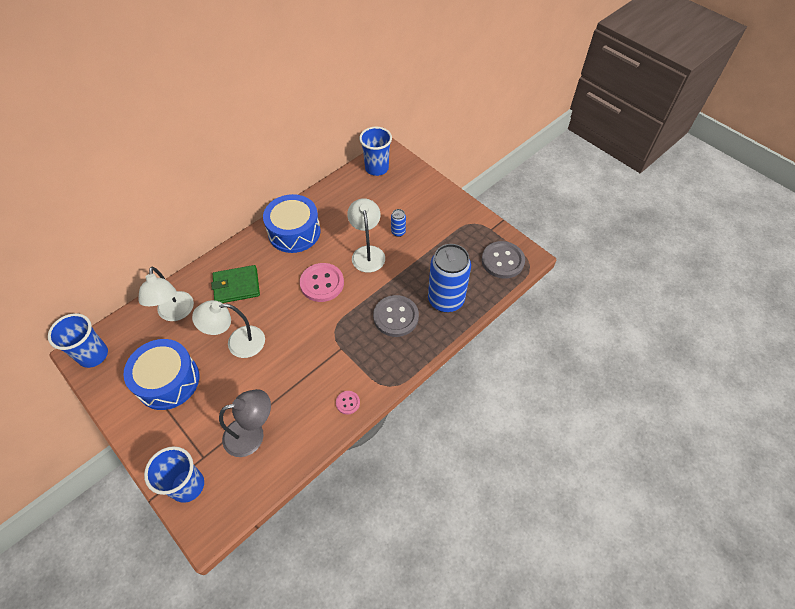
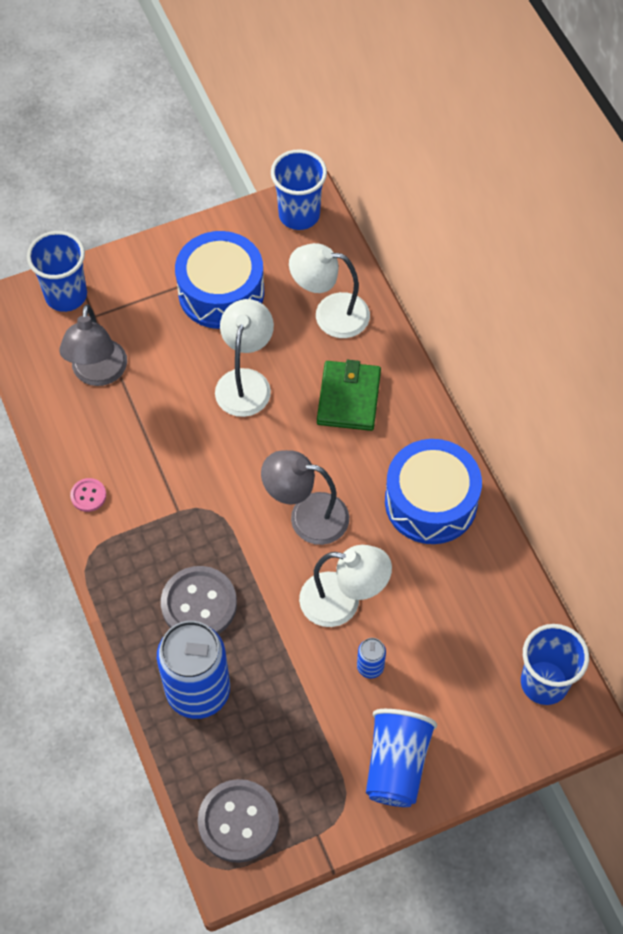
camera: 110 degrees right, 5 degrees up
(322, 283) = (306, 516): pink button -> grey lamp
(442, 209) = (396, 765): none -> blue cup

